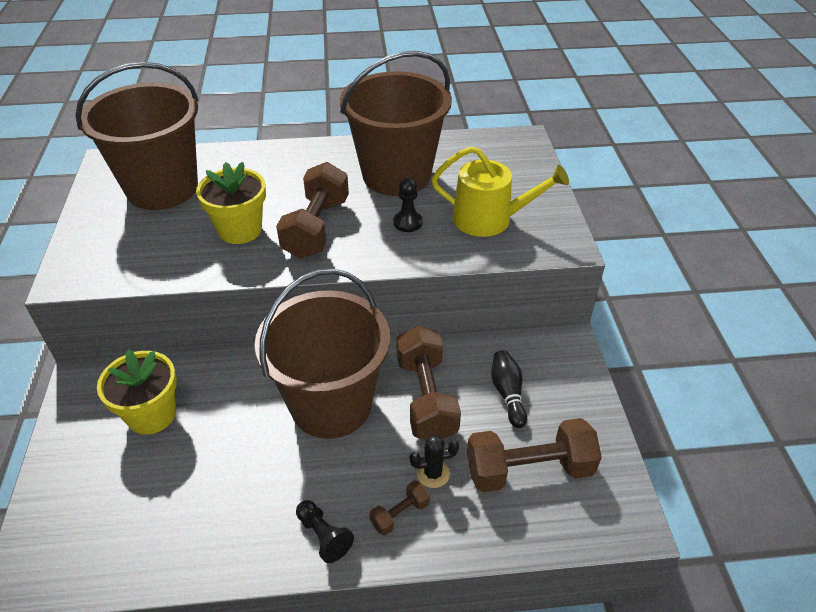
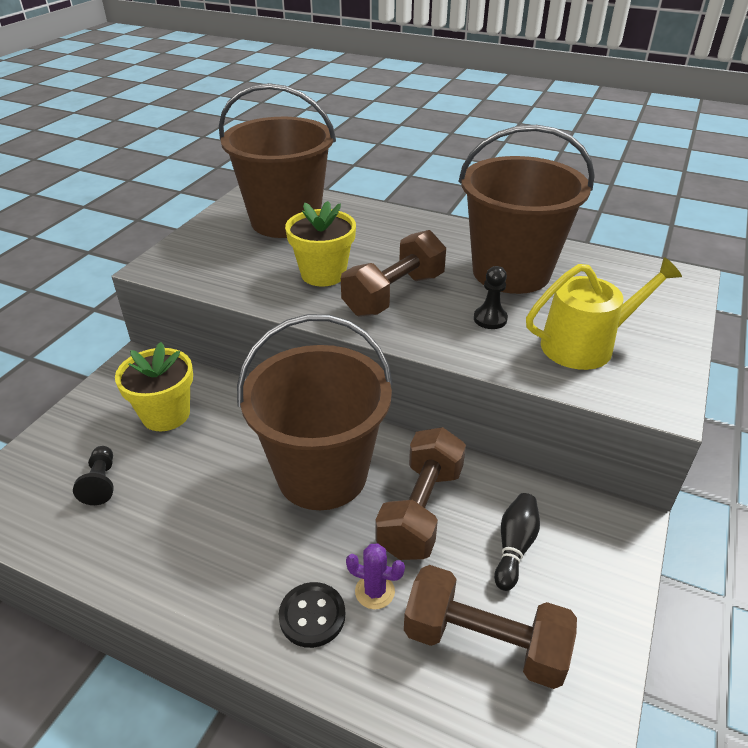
camera: 30 degrees right, 5 degrees down
(323, 536) = (225, 597): black pawn -> black pawn (101, 483)
(400, 514) = (312, 616): brown dumbbell -> black button
(433, 473) = (374, 591): black cactus -> purple cactus
(490, 219) = (585, 345): yellow watering can -> yellow watering can turned 60 degrees counterclockwise

